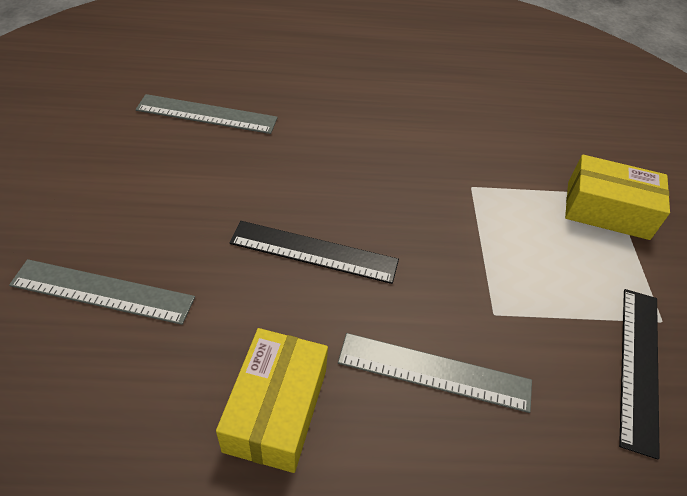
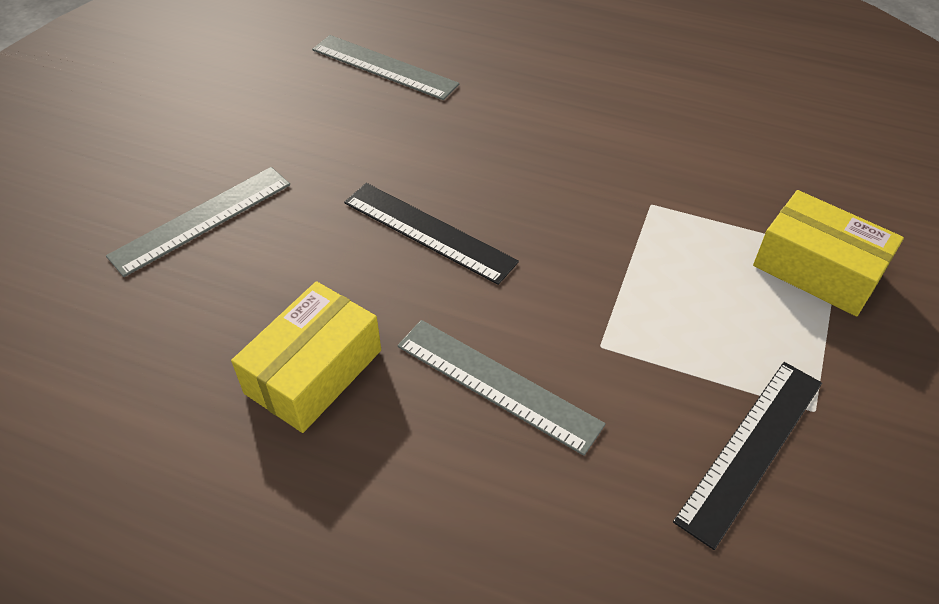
camera: 25 degrees right, 0 degrees up
(102, 292) = (202, 220): grey ruler -> grey ruler turned 75 degrees counterclockwise

